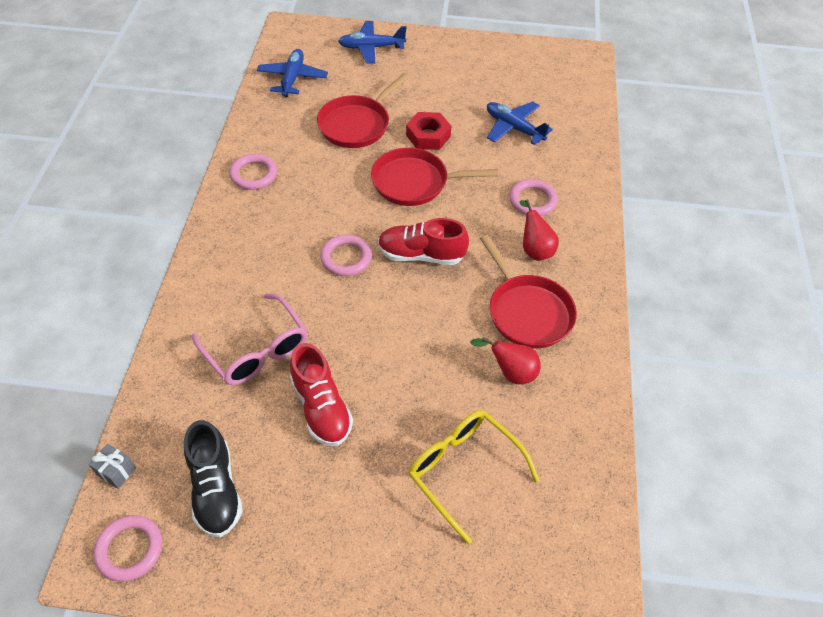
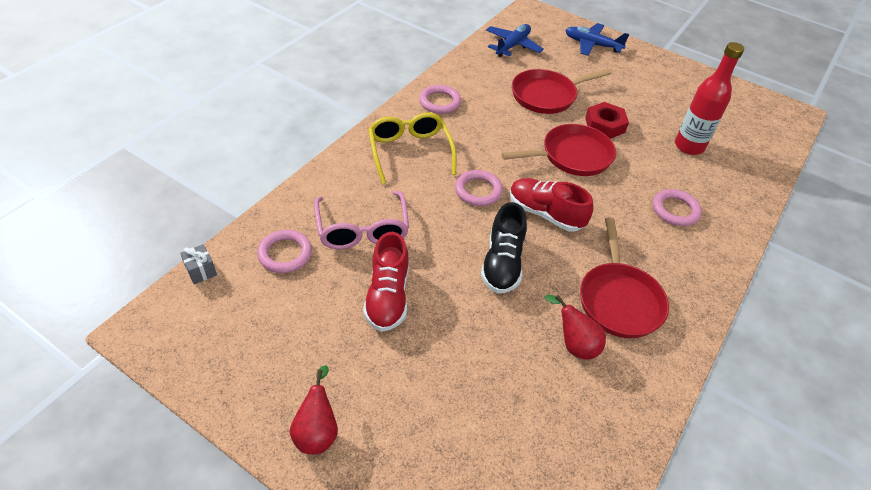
camera: 25 degrees right, 5 degrees down
(130, 549) = (172, 333): pink ring -> pink ring (285, 254)
(215, 489) = (264, 320): black shoe -> black shoe (502, 263)
(415, 182) = (572, 156): red pan -> red pan turned 135 degrees clockwise
(463, 470) = (481, 407): yellow glasses -> yellow glasses (409, 151)
(514, 128) = (689, 146): blue plane -> red bottle
(534, 249) = (655, 250): red pear -> red pear (317, 431)

